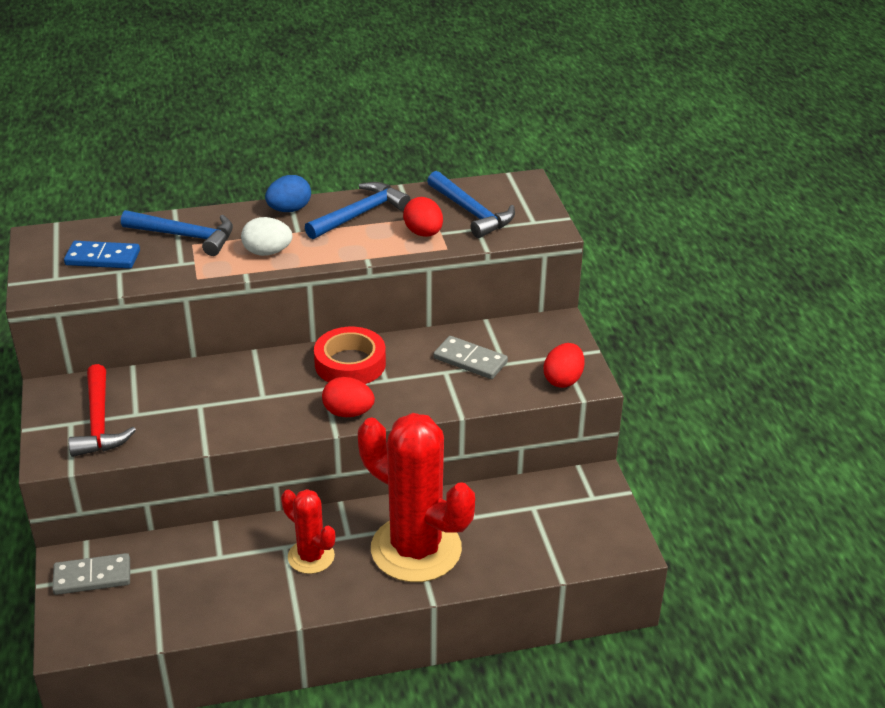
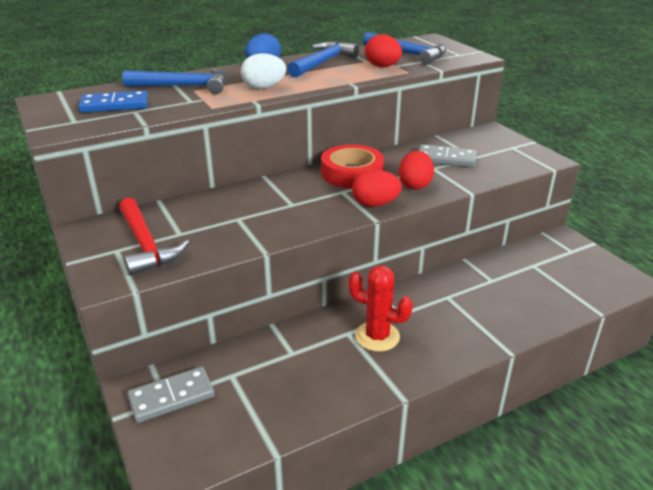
camera: 15 degrees left, 5 degrees down
(416, 549) = (464, 313): red cactus -> none
(563, 380) = (527, 160): red egg -> red egg (415, 185)

